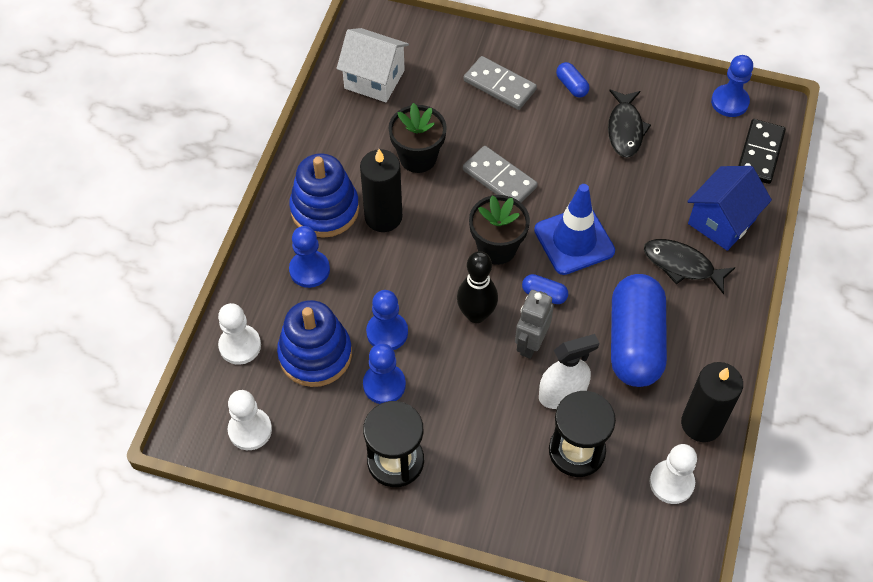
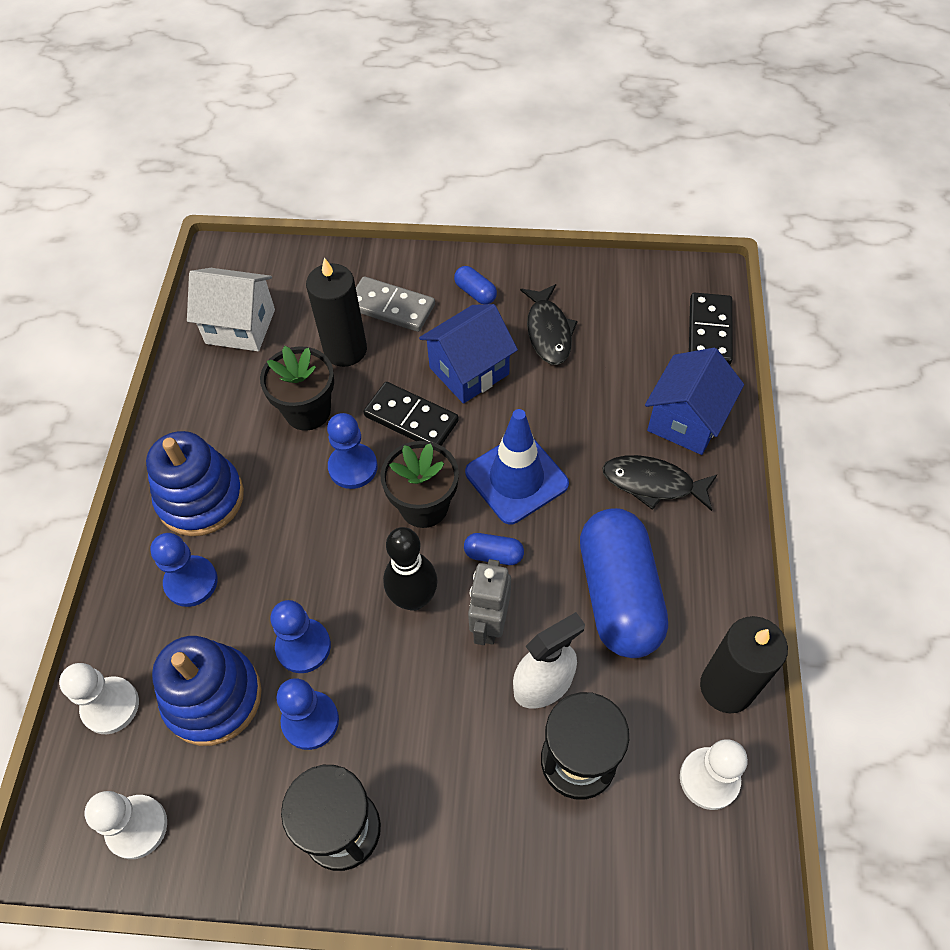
camera: 10 degrees left, 0 degrees up
(383, 217) = (276, 494): black candle -> black candle (345, 350)
(499, 178) = (411, 418): grey domino -> black domino
(553, 149) = (469, 371): none -> blue house
(729, 102) = (660, 279): blue pawn -> blue pawn (353, 467)

